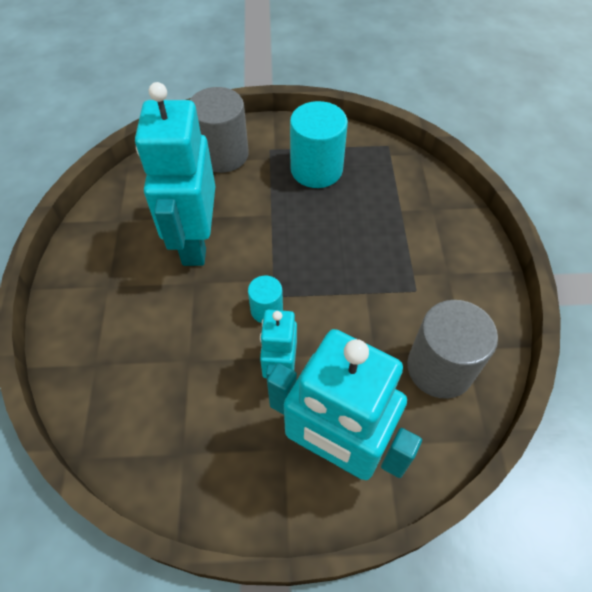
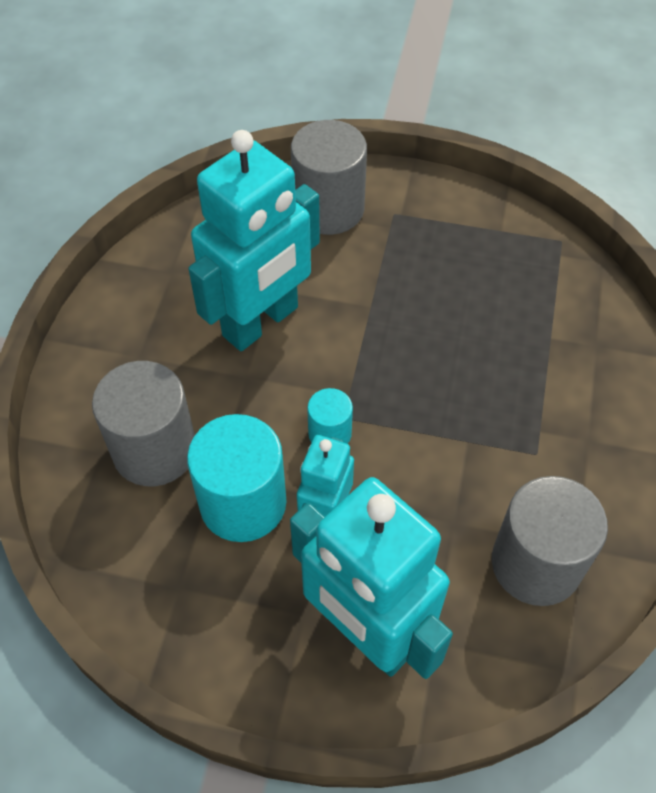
camera: 15 degrees right, 0 degrees up
(137, 353) = (154, 450): none -> grey cylinder
(195, 242) = (261, 322): turquoise robot -> turquoise robot turned 150 degrees counterclockwise
(316, 169) = (450, 255): turquoise cylinder -> turquoise cylinder (243, 503)

